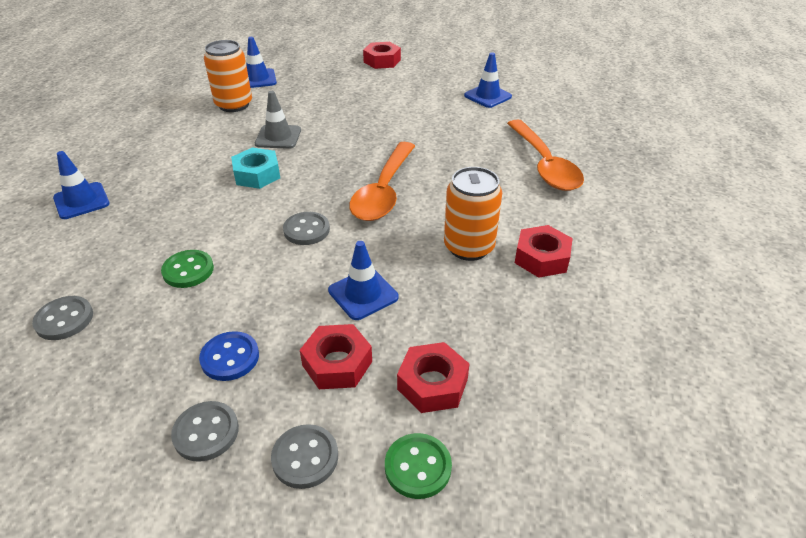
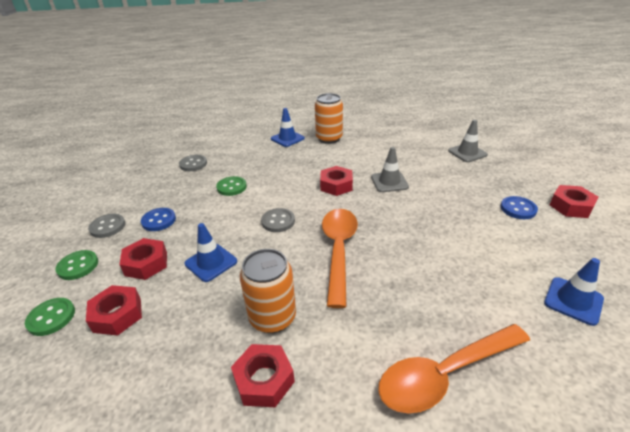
camera: 80 degrees right, 5 degrees down
(234, 105) = (421, 154): orange can -> orange can (329, 138)
(257, 79) = (467, 153): blue traffic cone -> grey traffic cone
(257, 174) = (336, 185): turquoise nut -> red nut
(305, 457) = (78, 266): grey button -> green button
(372, 83) = (518, 209): none -> blue button
(384, 191) = (338, 250): orange spoon -> orange spoon turned 90 degrees clockwise

